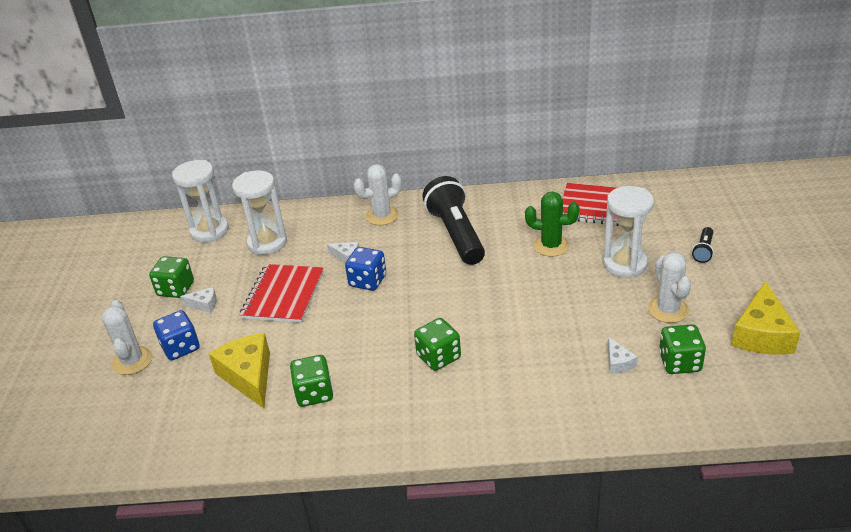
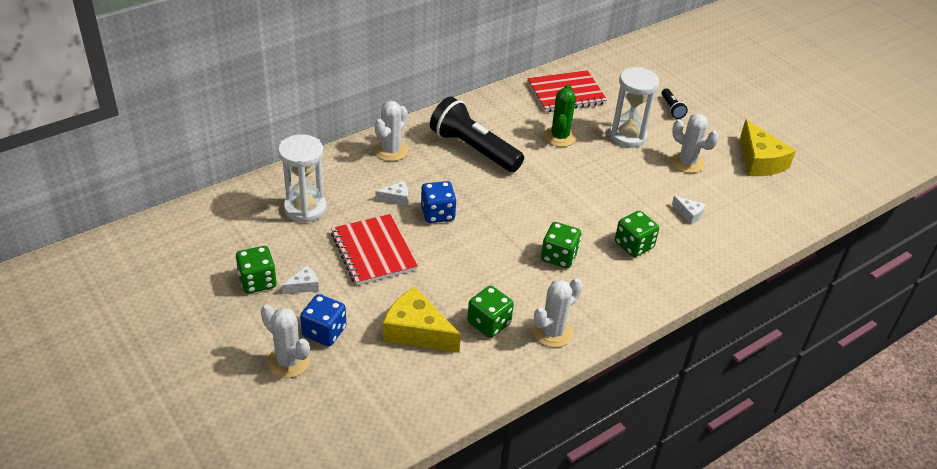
camera: 40 degrees left, 5 degrees up
(209, 231) = (230, 215): white hourglass -> none
(362, 425) = (552, 332): none -> white cactus
(551, 246) = (559, 137): green cactus -> green cactus turned 60 degrees counterclockwise
(679, 362) = (727, 199): green dice -> green dice (634, 245)

